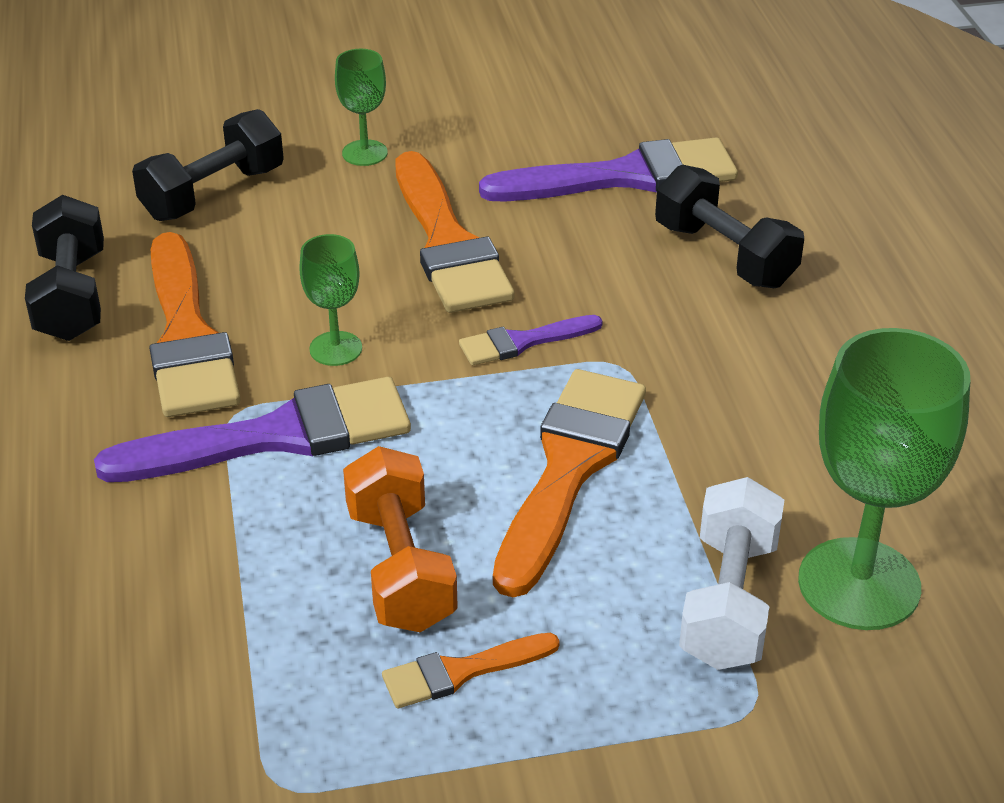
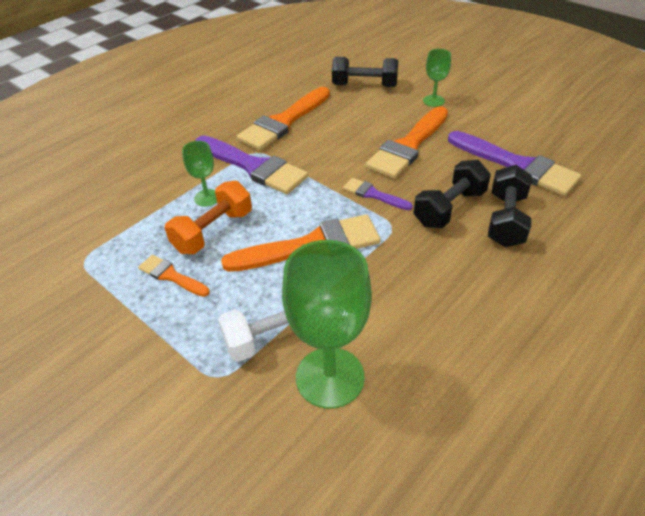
camera: 55 degrees right, 5 degrees up
(72, 296) = (277, 91): black dumbbell -> black dumbbell (449, 208)
(335, 349) = (314, 154): green goblet -> green goblet (207, 198)

